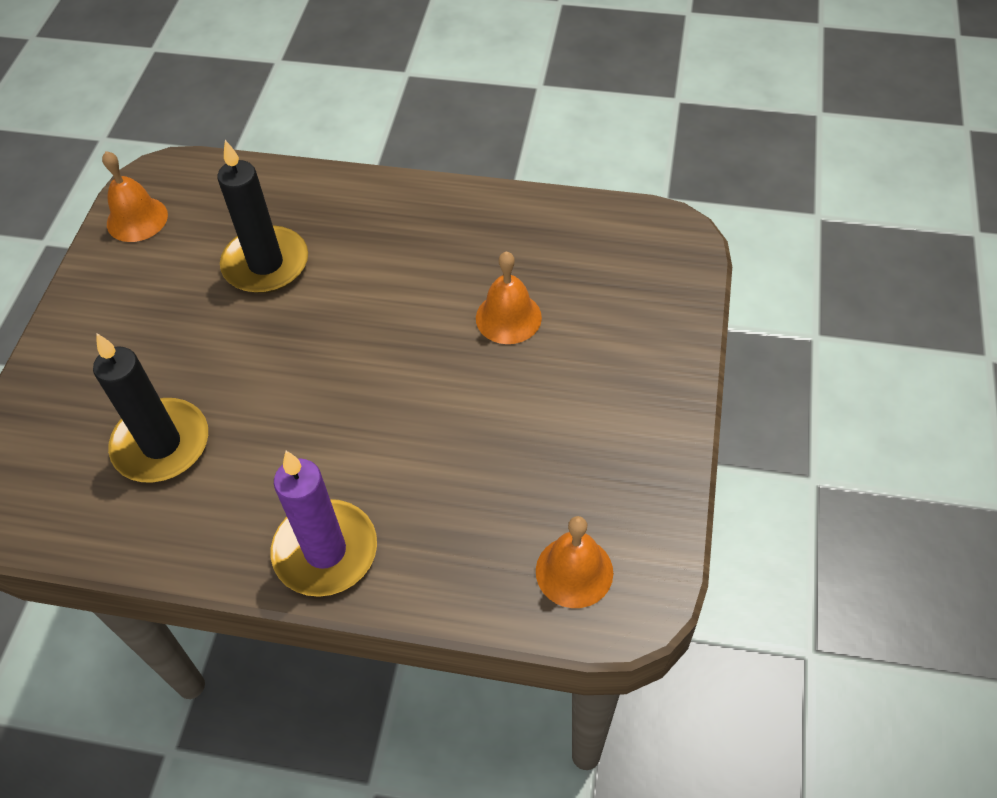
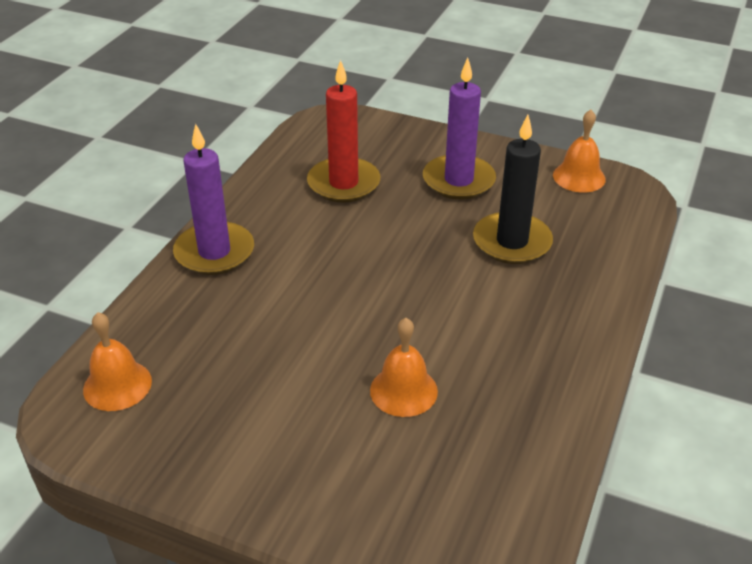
camera: 100 degrees right, 15 degrees down
(149, 326) = (458, 180): none -> purple candle
(161, 444) = (343, 183): black candle -> red candle

